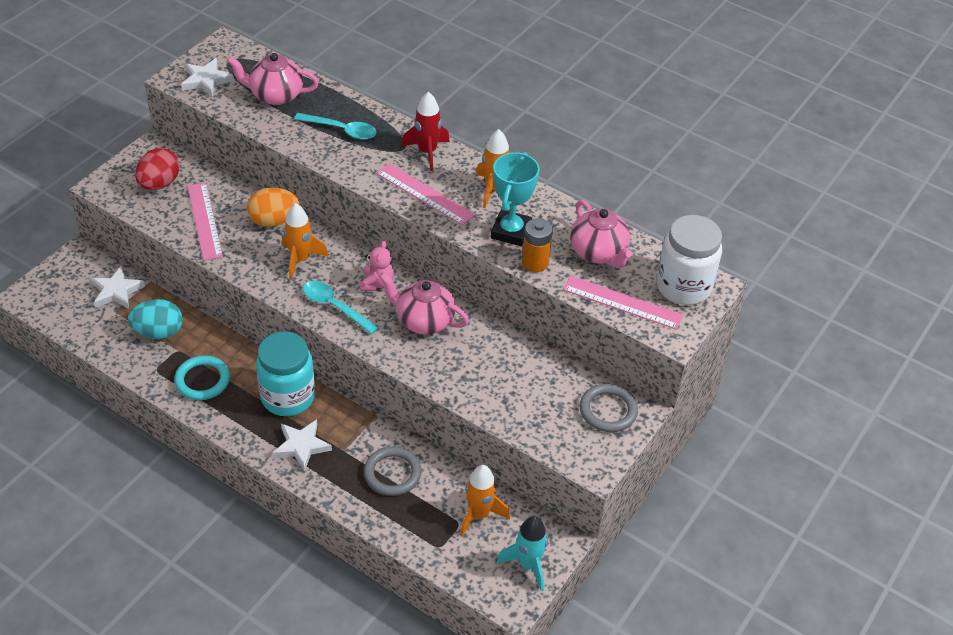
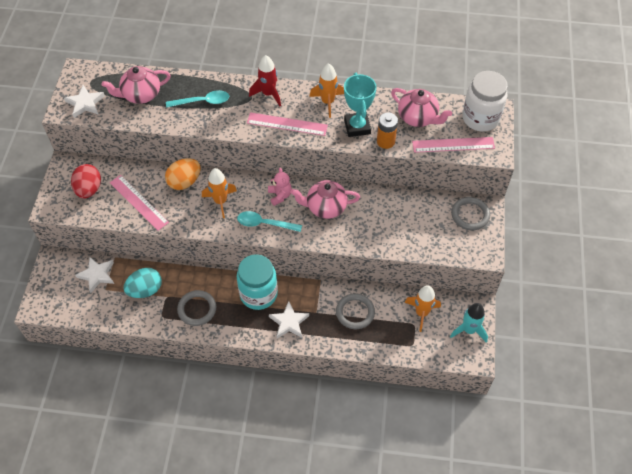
camera: 25 degrees left, 10 degrees up
(202, 380) = (197, 309): turquoise ring -> grey ring

